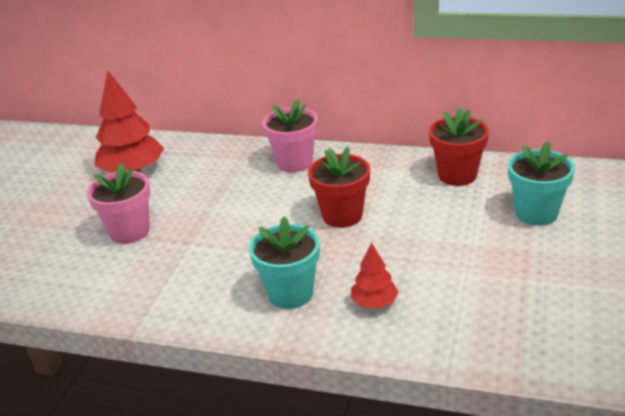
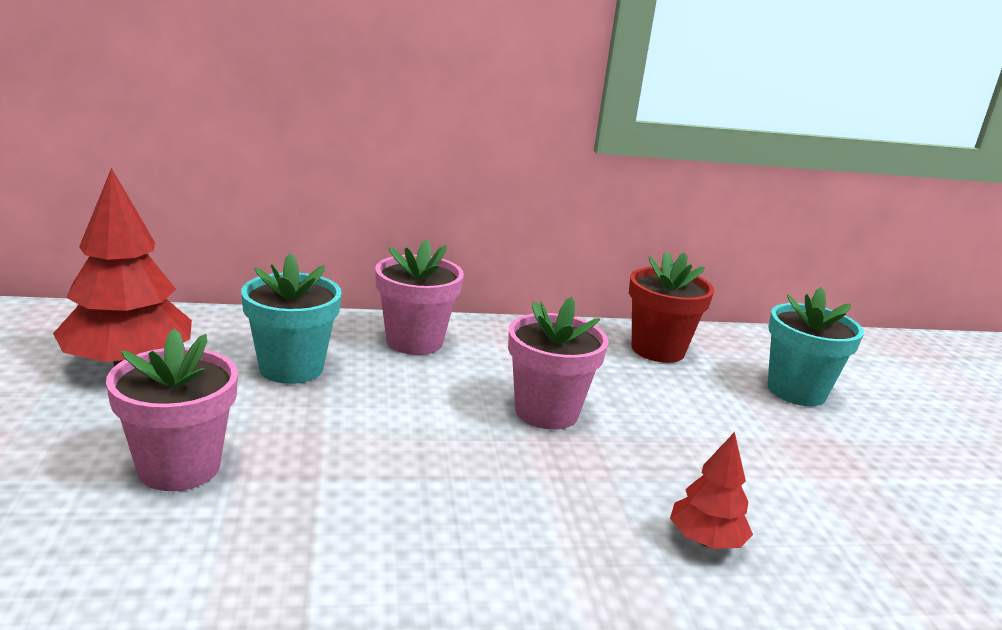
camera: 30 degrees left, 10 degrees down
(290, 293) = (561, 544): turquoise flower pot -> turquoise flower pot (291, 368)
(342, 216) = (546, 412): red flower pot -> pink flower pot

